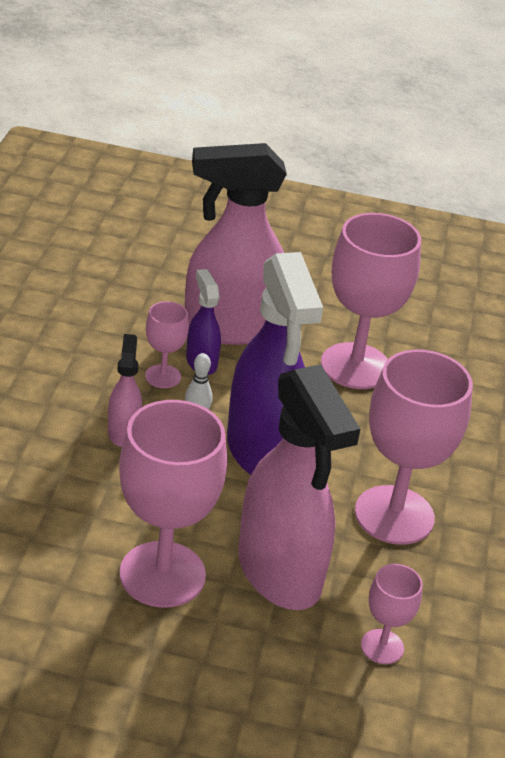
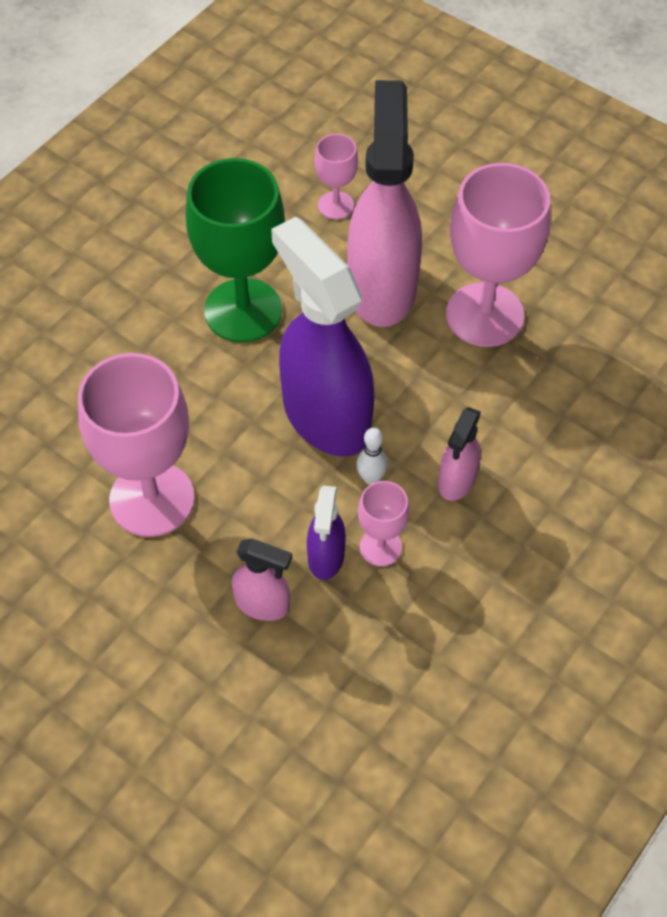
camera: 150 degrees left, 20 degrees up
(229, 328) = (263, 604): pink spray bottle -> pink spray bottle, size x0.47
(262, 451) = (325, 416): purple spray bottle -> purple spray bottle turned 45 degrees counterclockwise
(394, 515) = (243, 310): pink goblet -> green goblet

